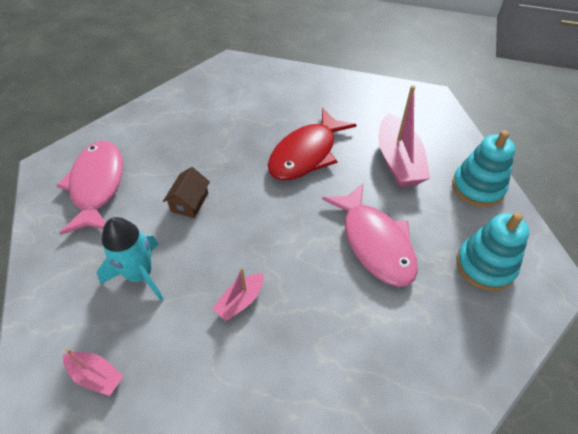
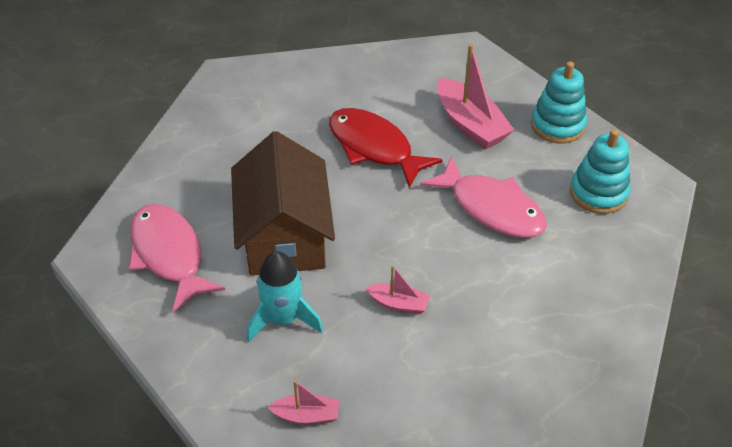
camera: 25 degrees left, 5 degrees down
(189, 202) = (284, 235): brown house -> brown house, size x2.47
(240, 301) = (398, 304): pink boat -> pink boat turned 90 degrees counterclockwise
(306, 154) = (374, 147): red fish -> red fish turned 120 degrees clockwise

